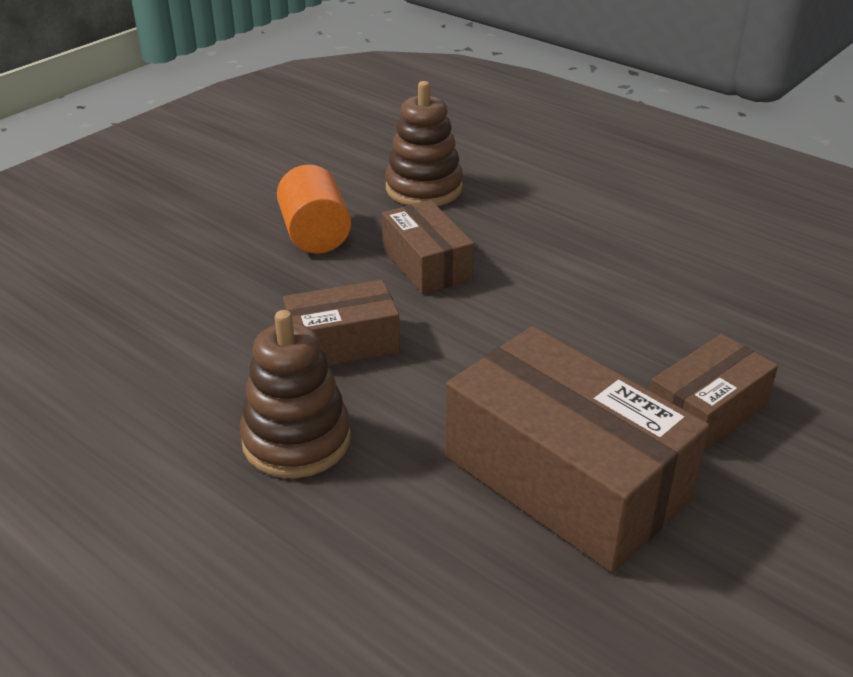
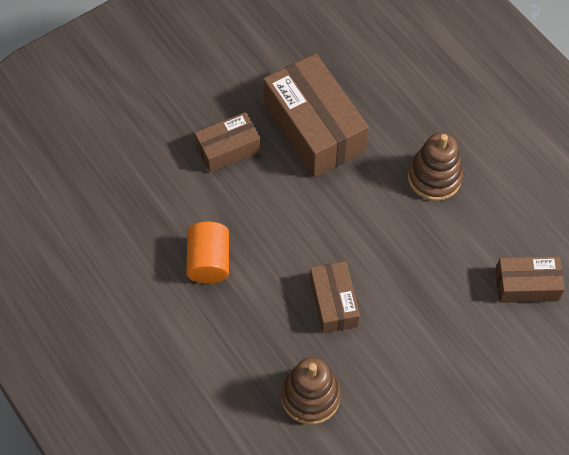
camera: 165 degrees left, 25 degrees up
(315, 235) = (400, 354): orange cylinder -> orange cylinder (209, 261)
(342, 343) = (400, 241): brown box -> brown box (526, 285)

